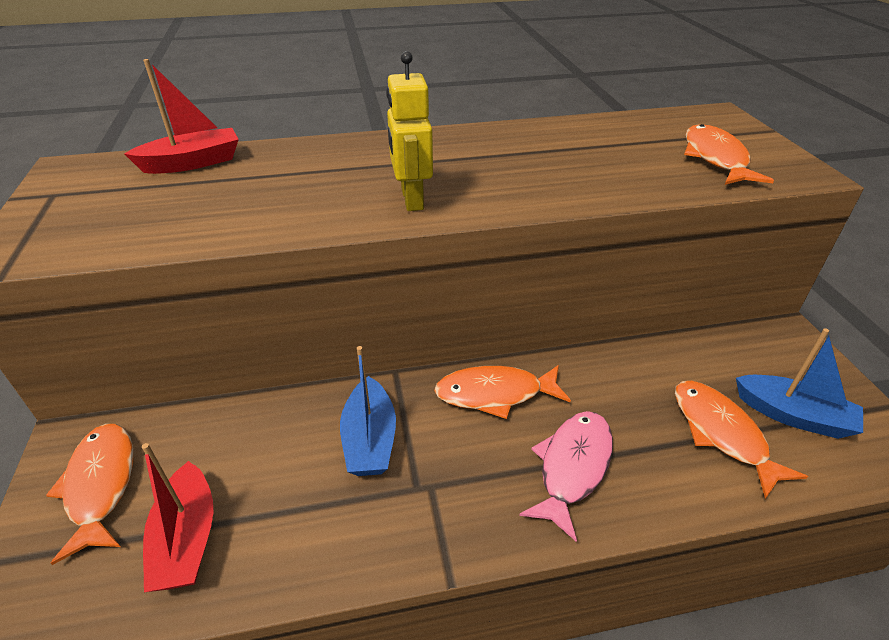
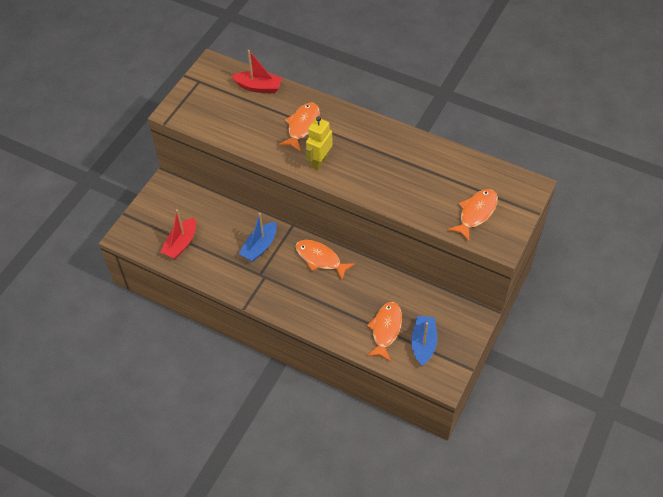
camera: 40 degrees right, 15 degrees up
(101, 485) = (167, 207): orange fish -> orange fish (302, 126)
(572, 467) = (317, 303): pink fish -> none
(793, 415) = (423, 343): blue boat -> blue boat turned 150 degrees counterclockwise

